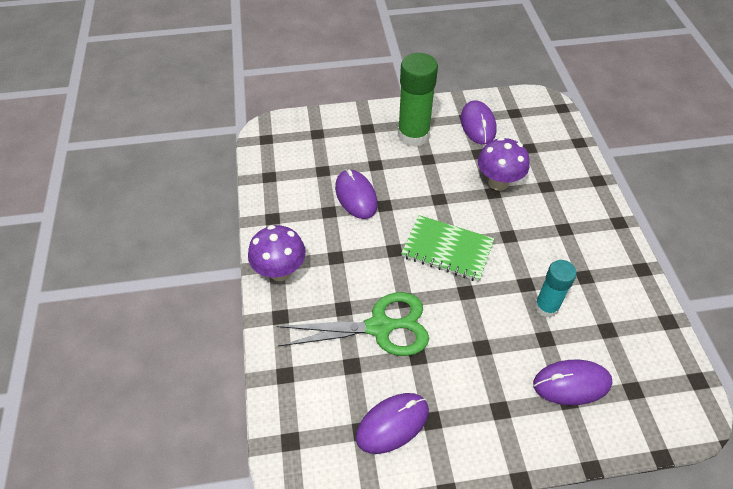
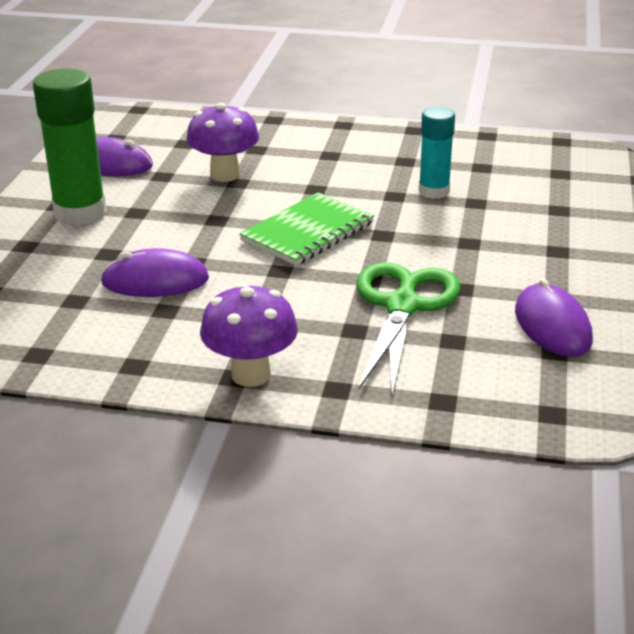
camera: 70 degrees left, 20 degrees down
(571, 383) = (540, 202): purple mouse -> none

